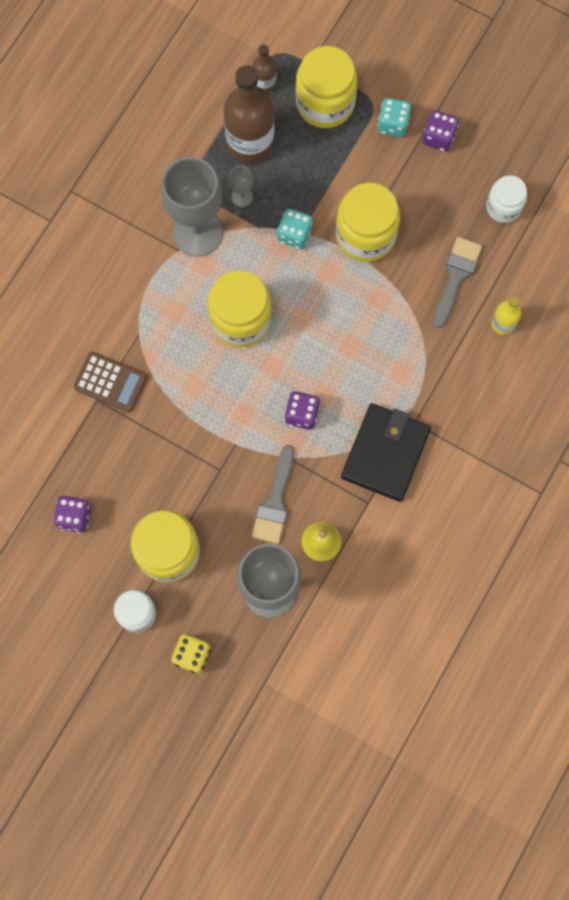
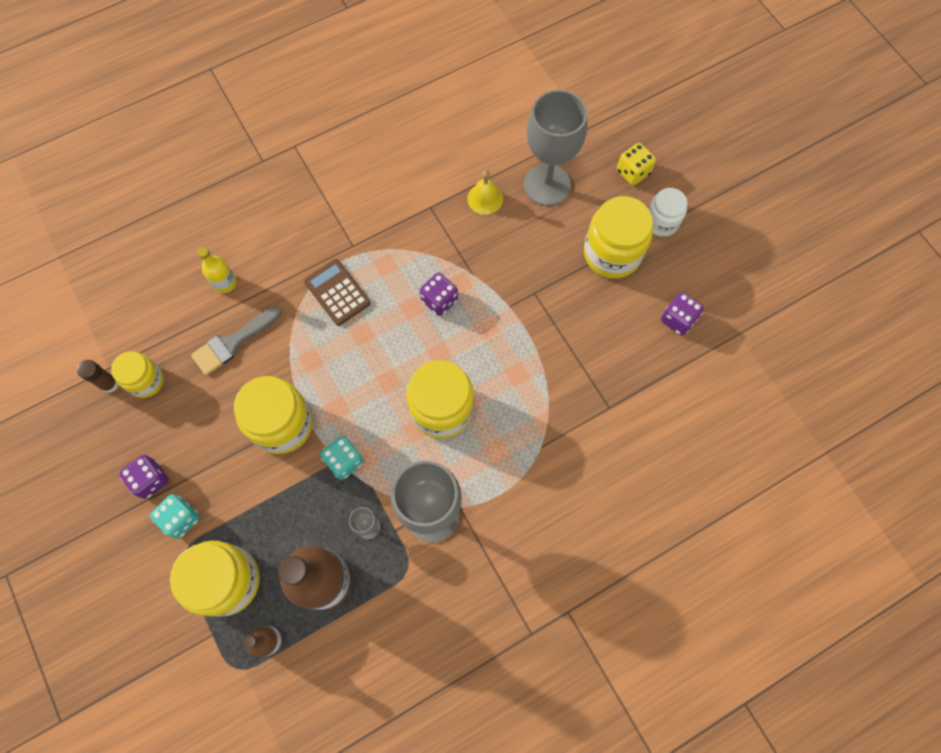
camera: 150 degrees left, 5 degrees down
(110, 382) = (589, 416): brown calculator -> brown calculator (337, 292)
(275, 501) = (503, 245): grey brush -> none
(385, 453) = (392, 235): black wallet -> none
(504, 207) = (146, 380): white jar -> yellow jar
(531, 188) = (109, 384): none -> brown glue stick

